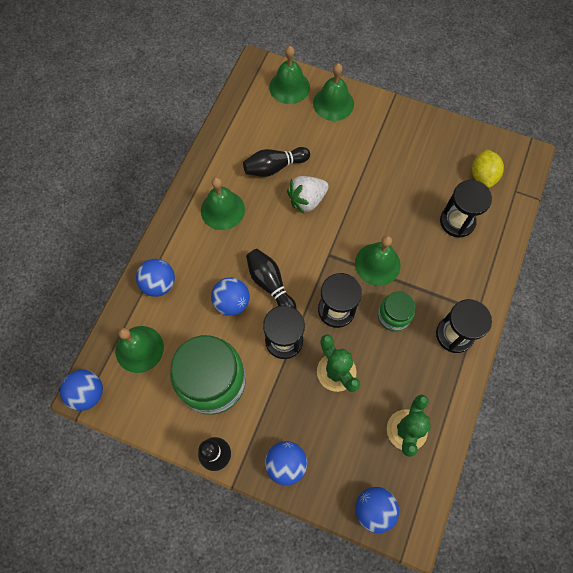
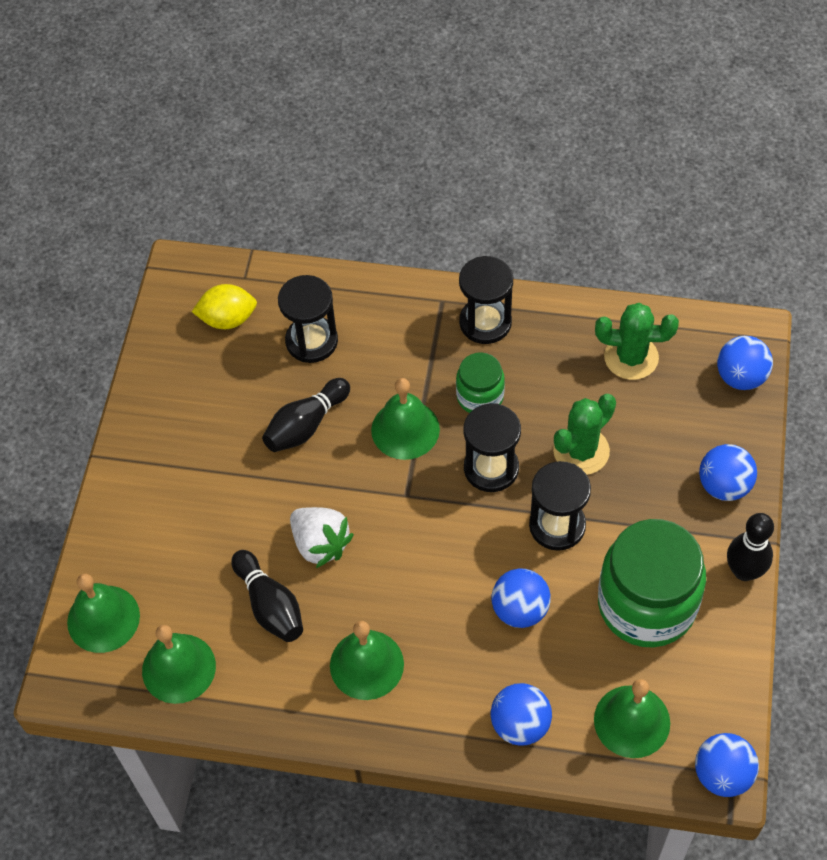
camera: 100 degrees left, 10 degrees down
(270, 284) = (476, 564): black bowling pin -> black bowling pin (306, 425)
(333, 103) = (127, 543): green bell -> green bell (178, 668)

